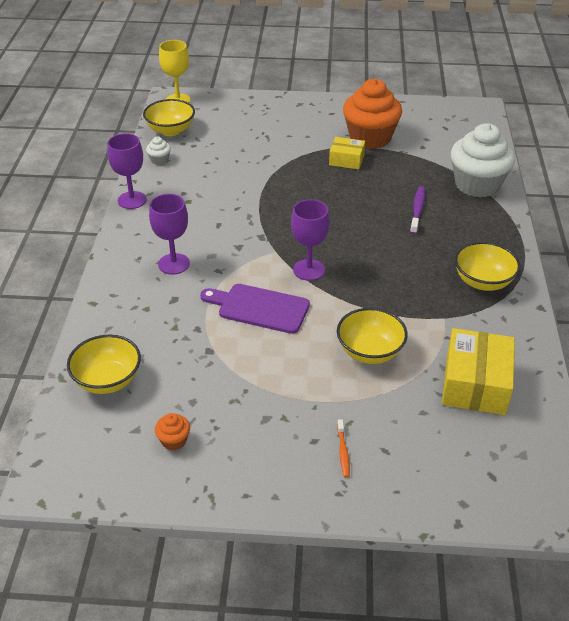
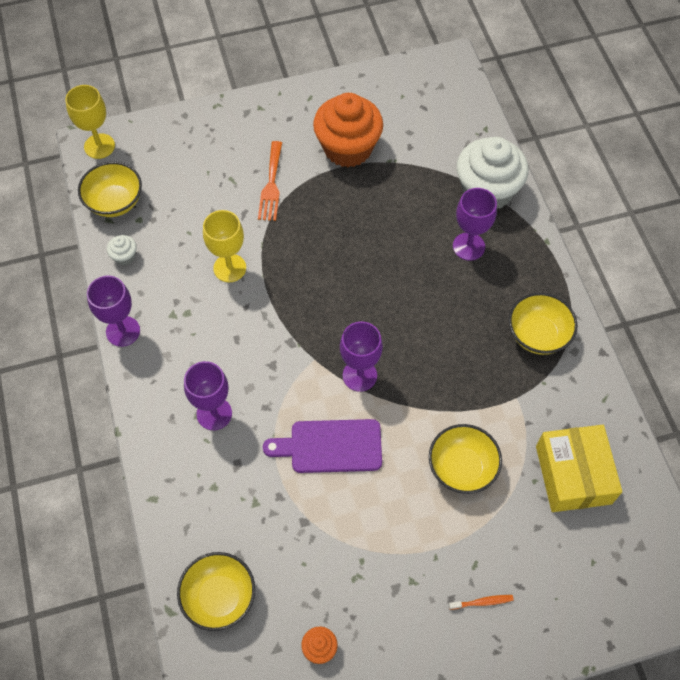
camera: 20 degrees left, 20 degrees up
(237, 183) = (229, 268): none -> yellow goblet
(297, 145) = (271, 185): none -> orange fork
(343, 452) = (482, 602): orange toothbrush -> orange toothbrush turned 75 degrees counterclockwise
(346, 160) = (335, 193): yellow box -> none
(417, 210) = (439, 250): purple toothbrush -> none
(445, 213) = (468, 246): none -> purple goblet

